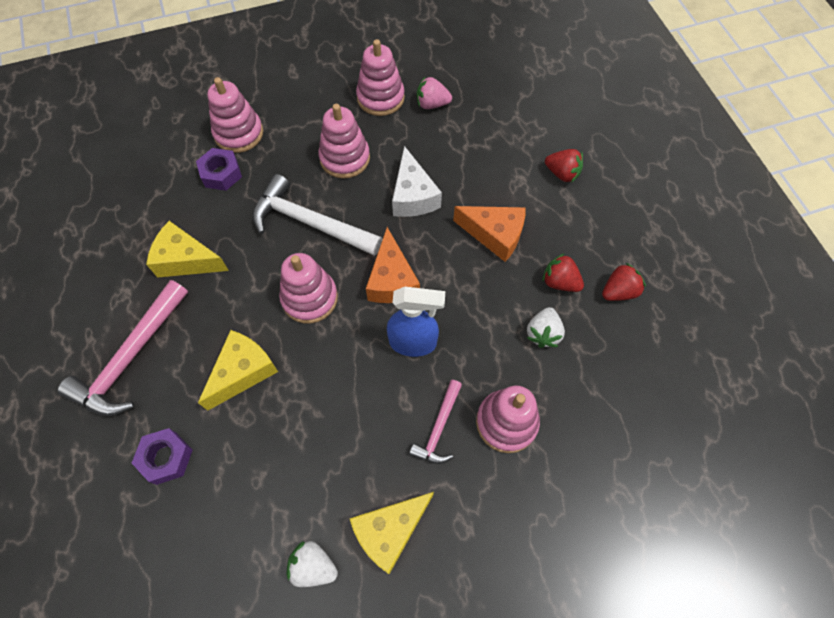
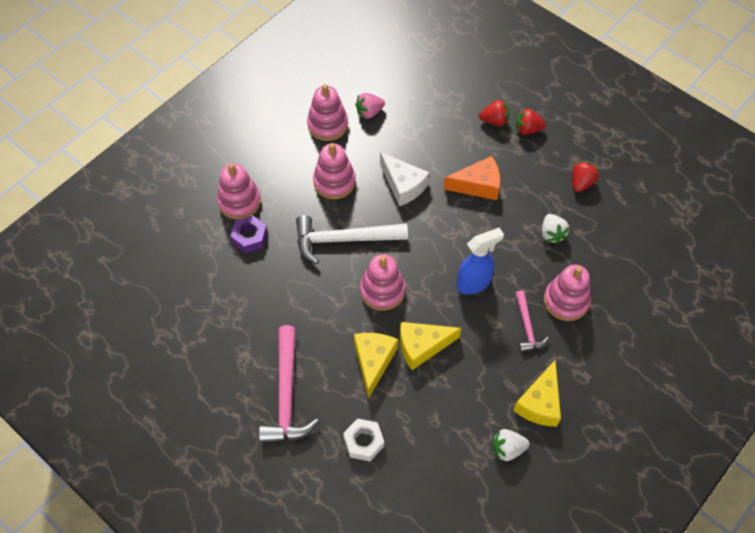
camera: 30 degrees left, 5 degrees down
(166, 458) = (363, 442): purple nut -> white nut
(186, 260) = (273, 310): yellow cheese -> yellow cheese (422, 346)
(392, 280) = (430, 250): orange cheese -> none
(559, 282) = (541, 195): red strawberry -> red strawberry (527, 129)

